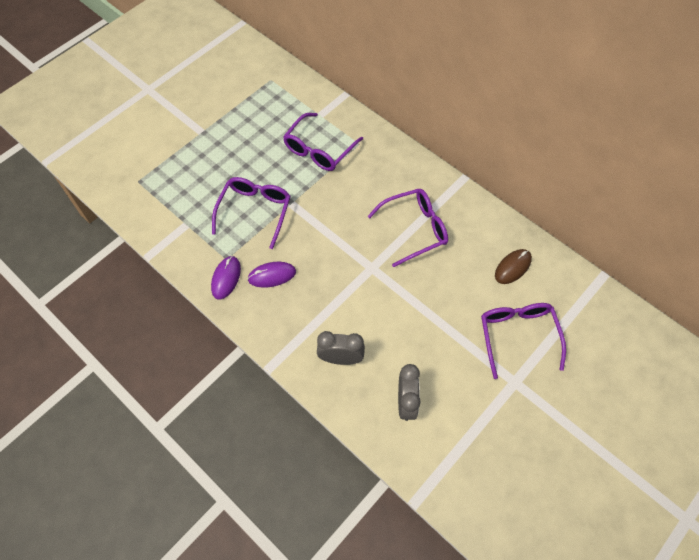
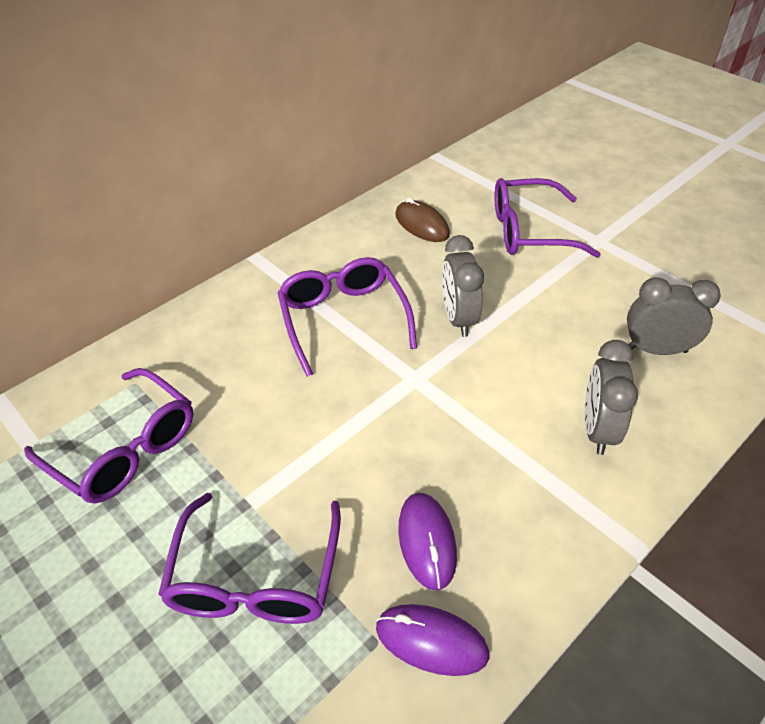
camera: 85 degrees left, 15 degrees down
(255, 211) = (255, 577): purple glasses -> purple glasses turned 105 degrees counterclockwise
(422, 289) = (458, 318): none -> grey clock

